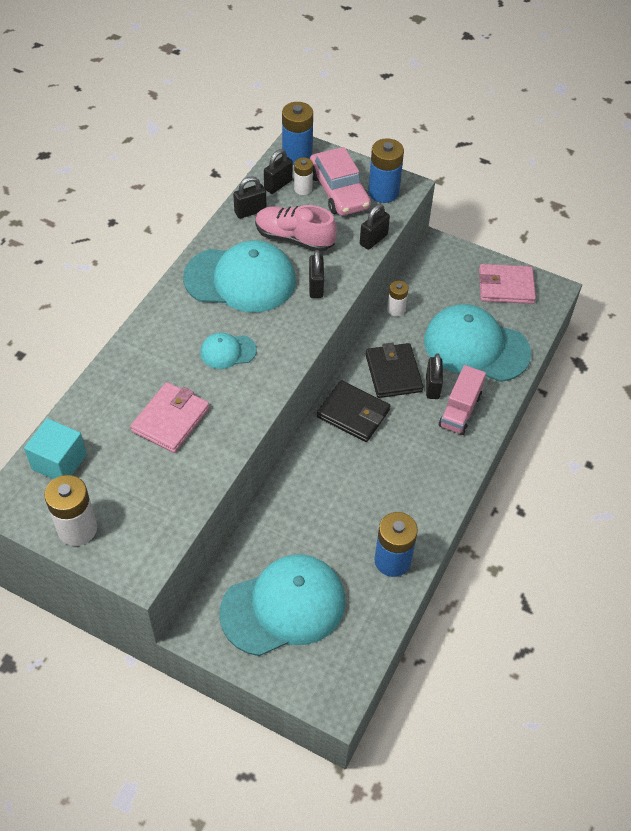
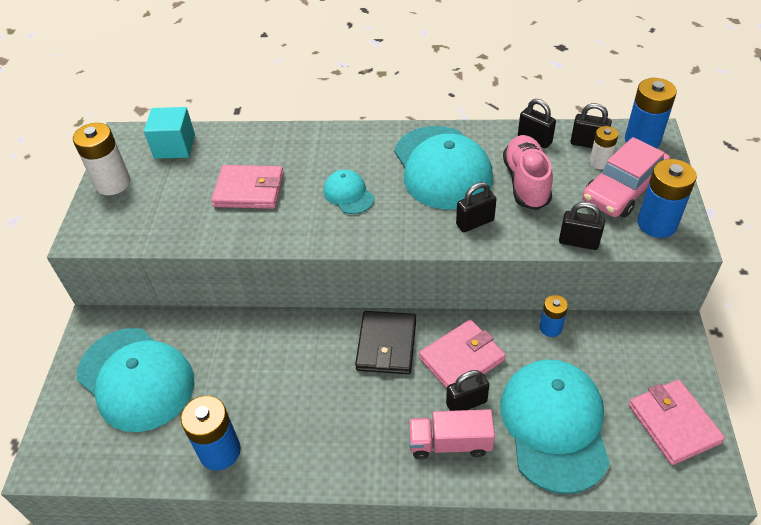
camera: 70 degrees right, 5 degrees down
(393, 373) = (461, 359): black wallet -> pink wallet
(396, 309) = (550, 328): white battery -> blue battery

